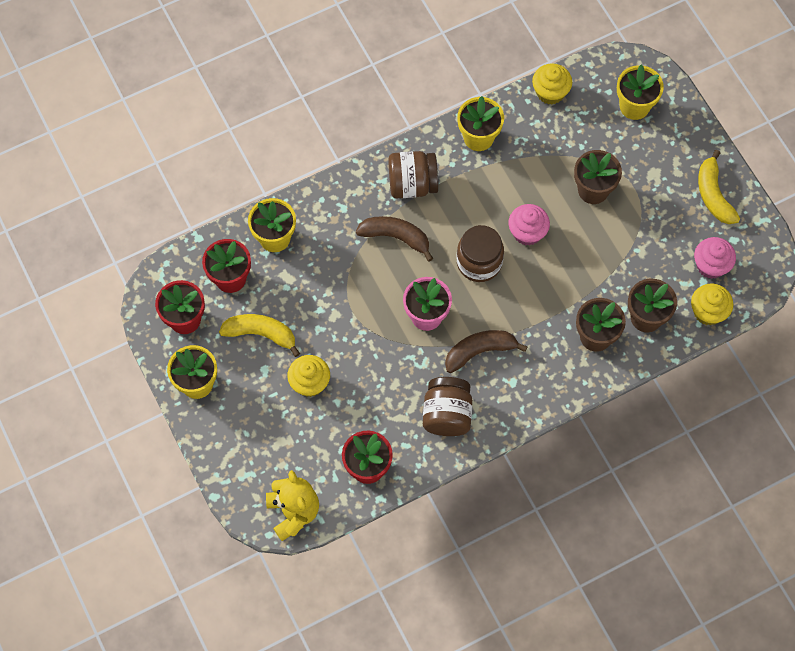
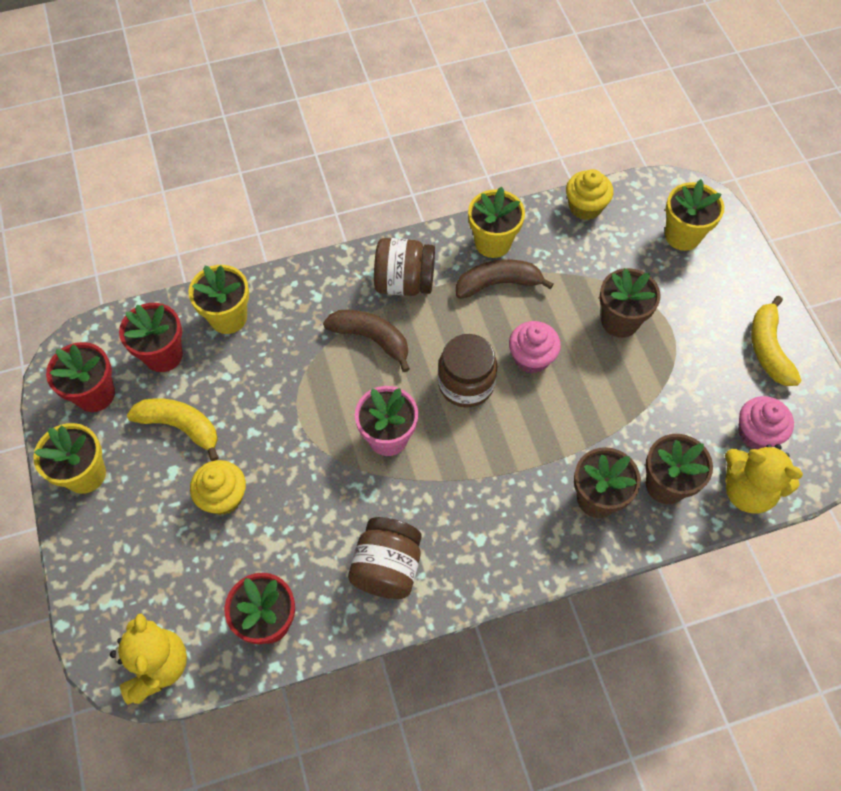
camera: 10 degrees right, 5 degrees down
(479, 351) = (445, 492): brown banana -> brown banana (498, 283)
(708, 312) = (747, 490): yellow cupcake -> yellow teddy bear

